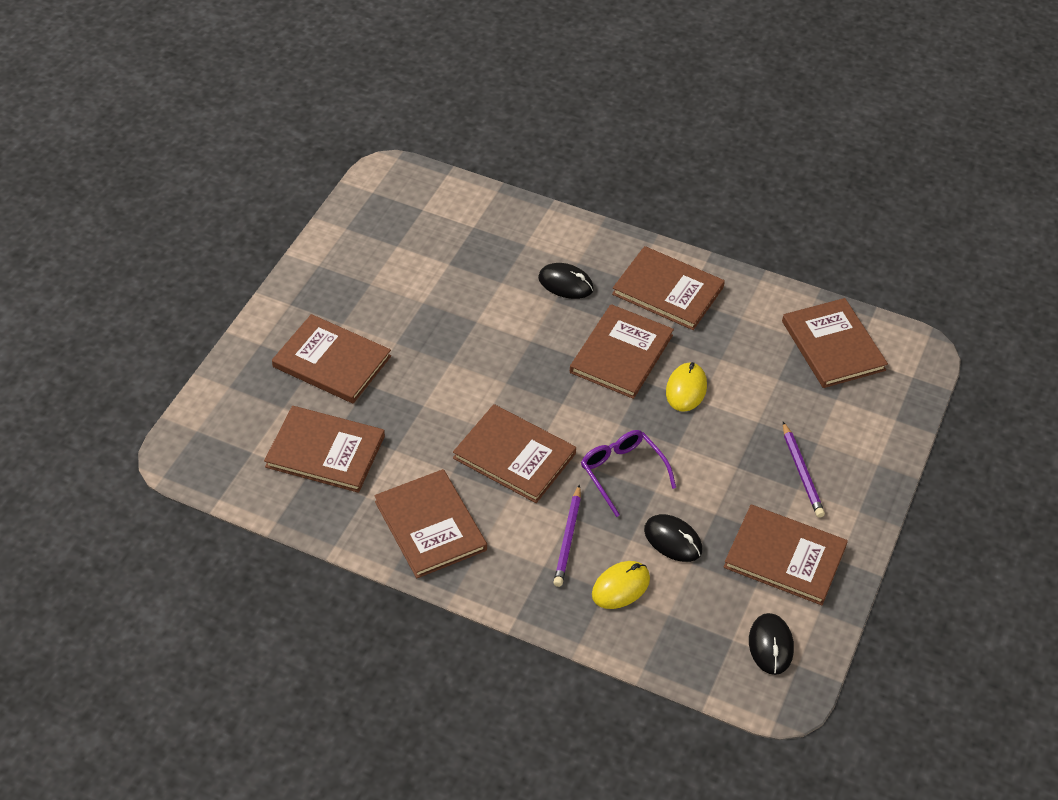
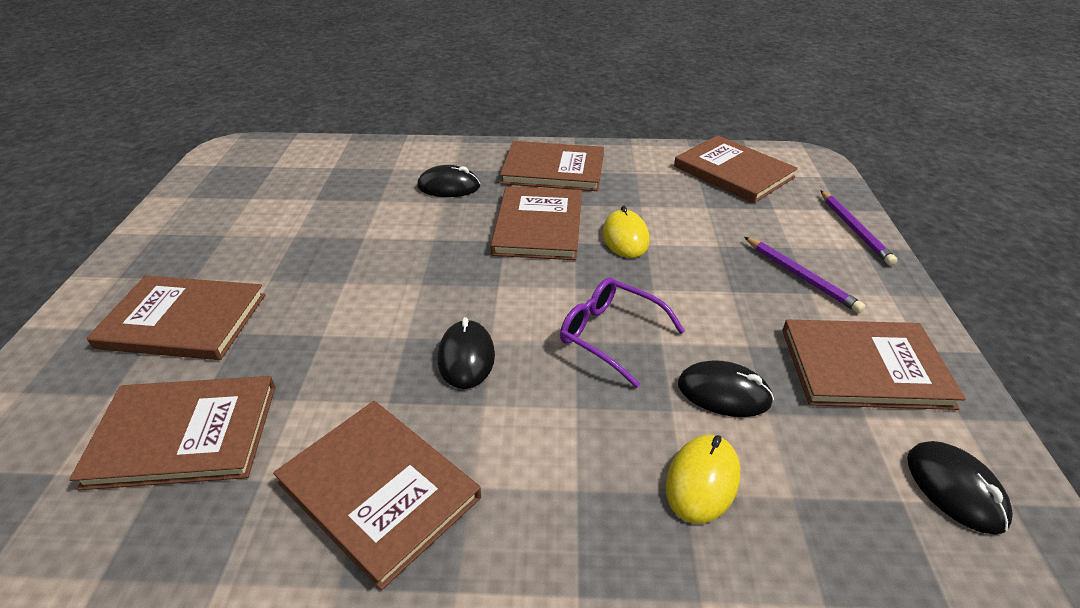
camera: 20 degrees left, 10 degrees down
(514, 456) = (466, 357): brown book -> black mouse
(568, 538) = (590, 438): purple pencil -> purple pencil (854, 229)

